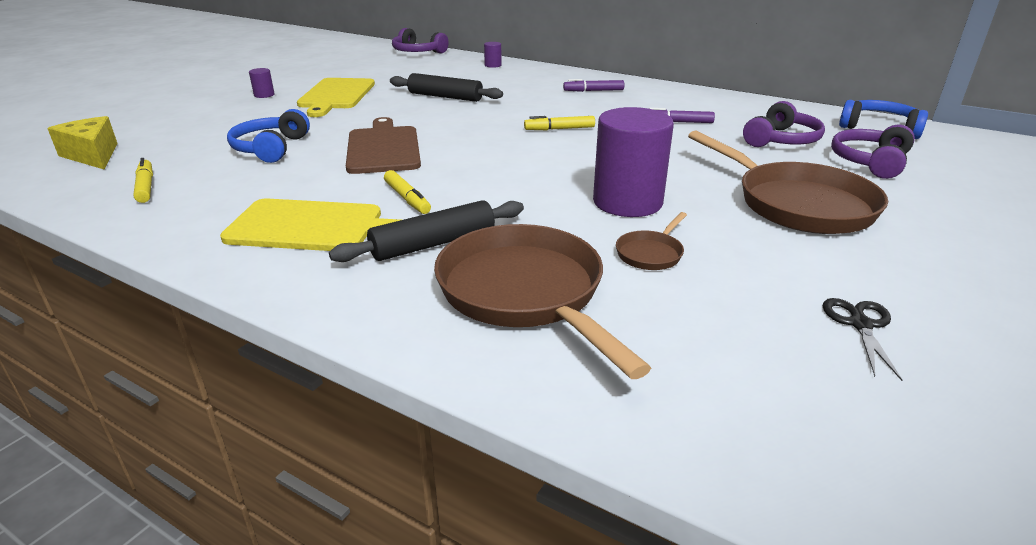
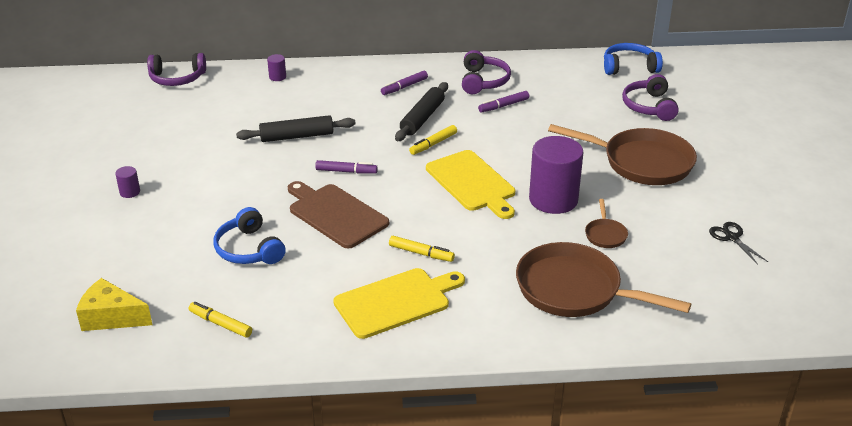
camera: 35 degrees left, 5 degrees up
(336, 95) = (199, 168): yellow cutting board -> yellow cutting board (472, 183)
(433, 244) = (486, 280): black rolling pin -> black rolling pin (422, 118)
(446, 125) = (346, 171): none -> purple marker
(781, 140) = (584, 102): purple headphones -> purple headphones (483, 81)

